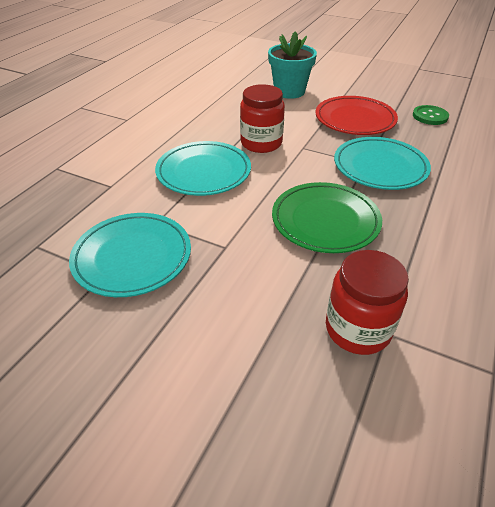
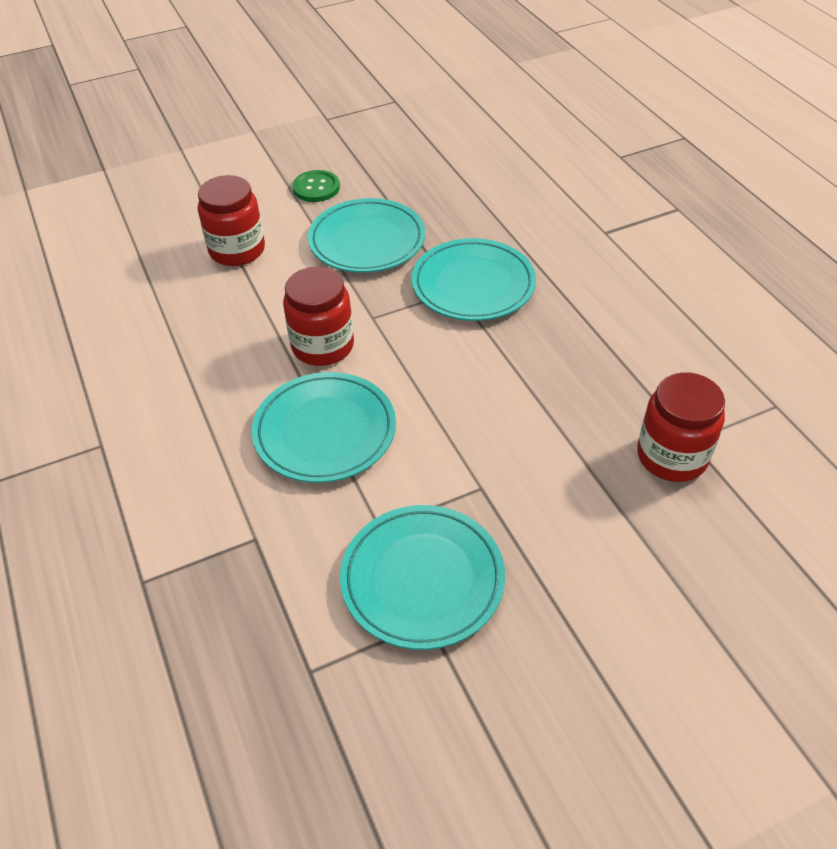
camera: 50 degrees left, 5 degrees up
(289, 91) = (237, 250): turquoise flower pot -> red jar
(325, 221) = (515, 383): green plate -> none
(355, 119) = (367, 241): red plate -> turquoise plate
(430, 116) = (428, 185): green button -> green button (316, 188)

